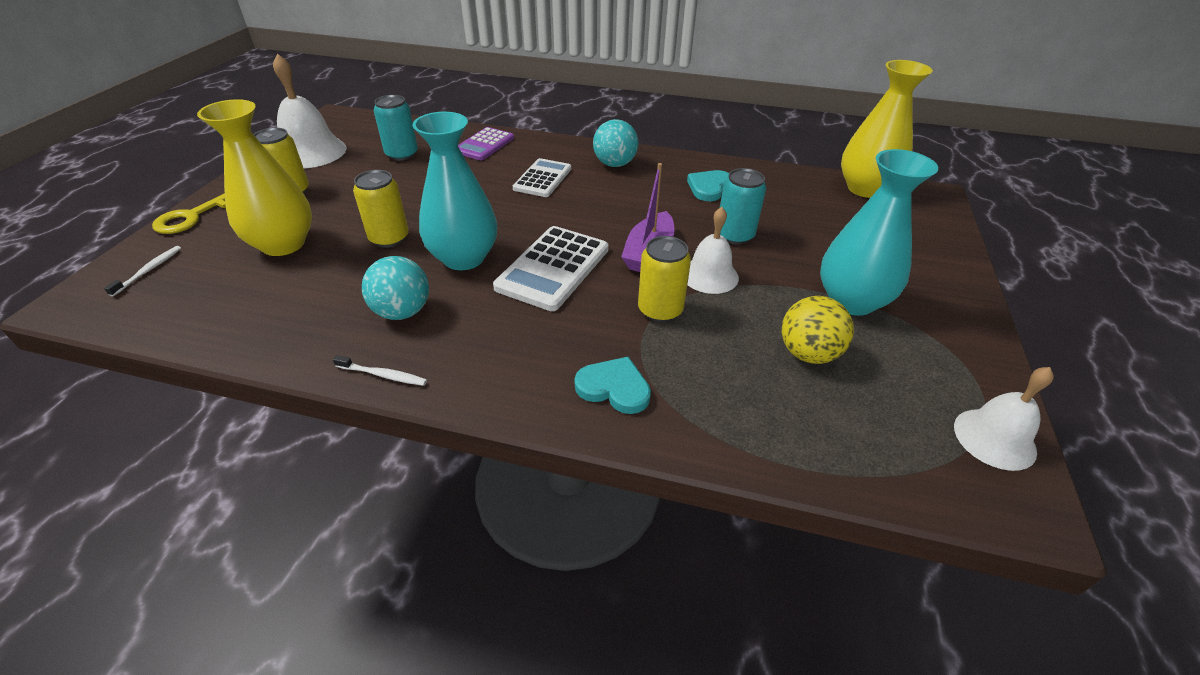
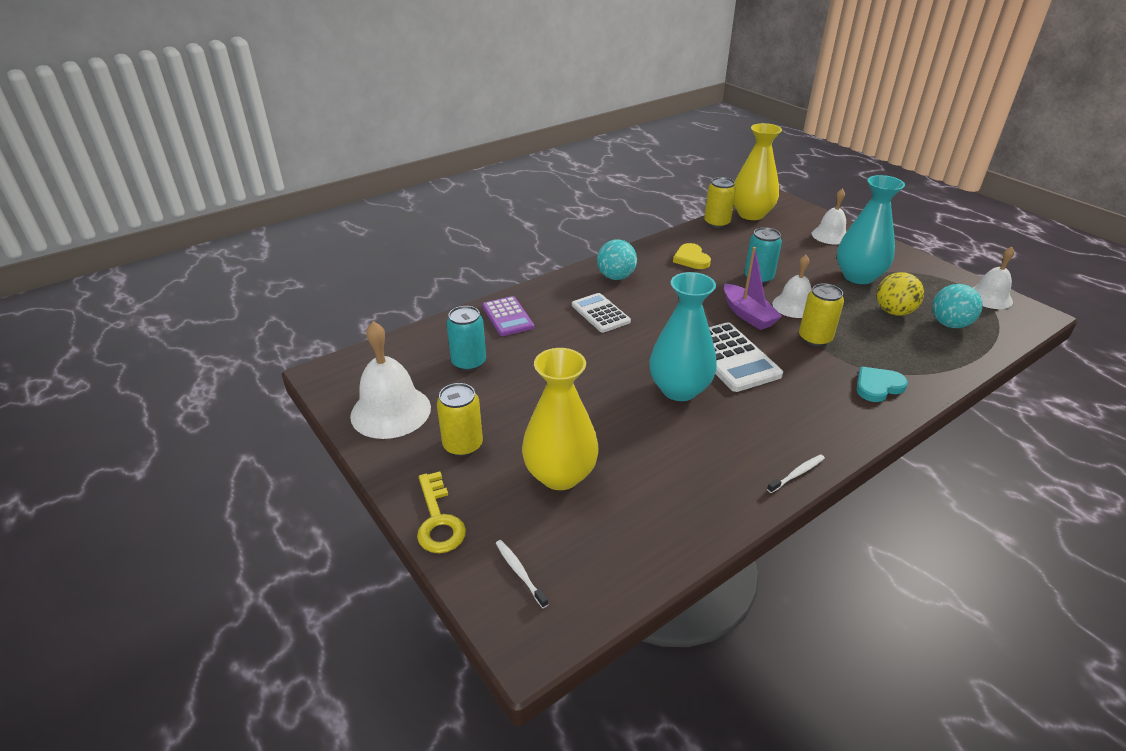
camera: 50 degrees left, 5 degrees down
(389, 238) = (612, 415): yellow can -> yellow can (717, 223)
(402, 312) = (726, 441): turquoise ball -> turquoise ball (949, 324)
(709, 187) = (691, 259): turquoise heart -> yellow heart
(916, 252) = (830, 235): none -> white bell

